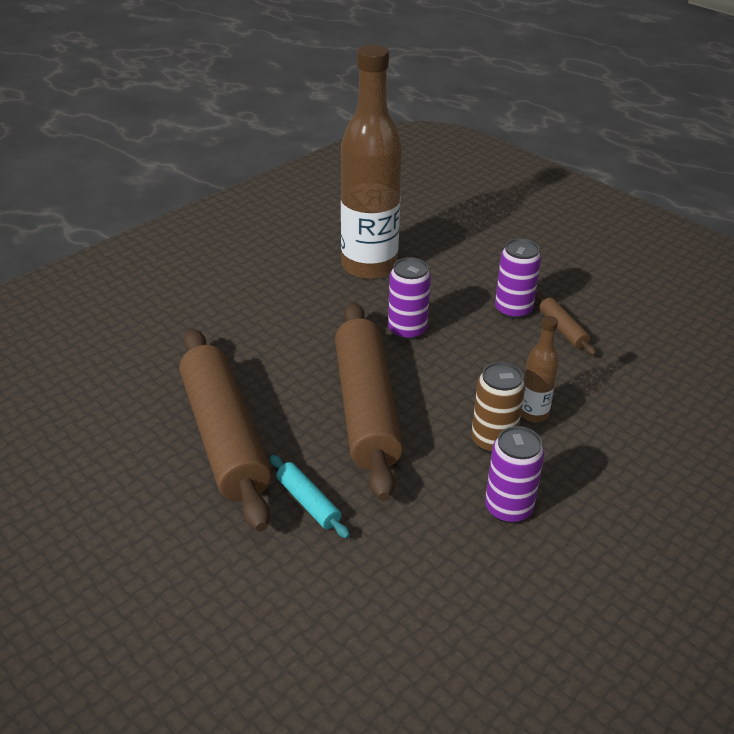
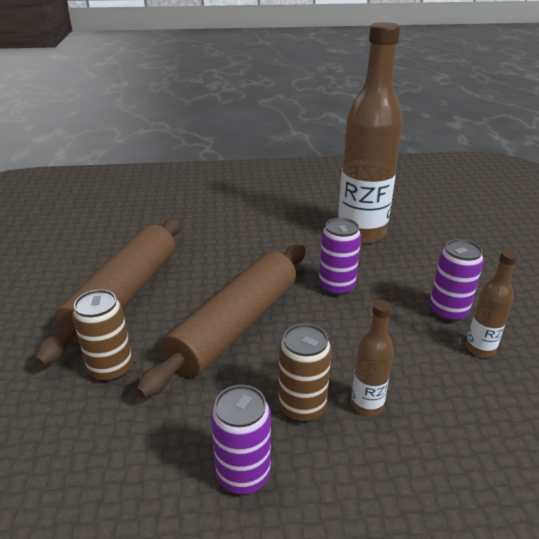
camera: 40 degrees right, 5 degrees down
(308, 502) = (111, 368): turquoise rolling pin -> brown can
(563, 330) = (480, 349): brown rolling pin -> brown bottle

